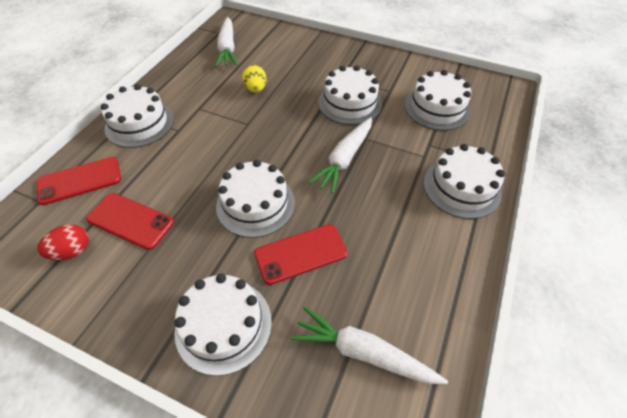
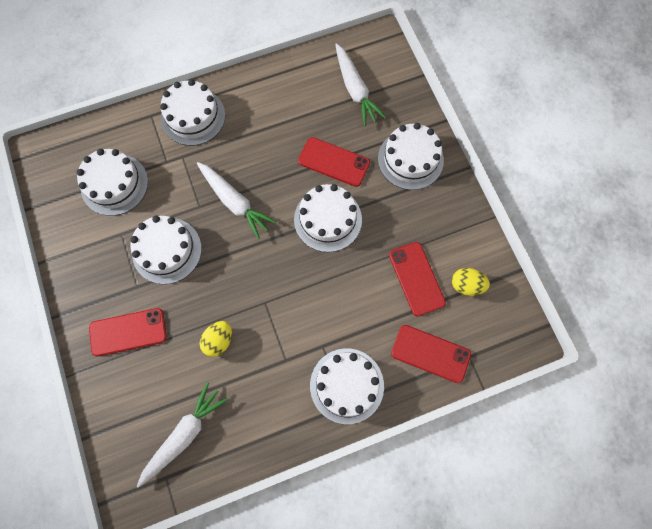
camera: 135 degrees left, 20 degrees up
(72, 251) = (466, 285): red egg -> yellow egg
(316, 60) = (128, 332): none -> red phone
(344, 159) = (235, 202): white carrot -> white carrot turned 60 degrees clockwise

